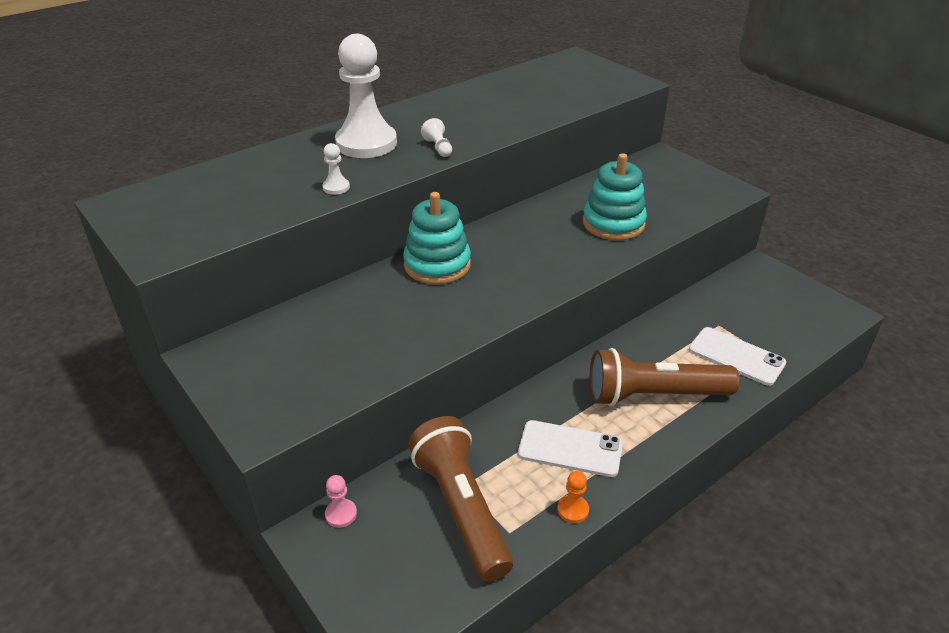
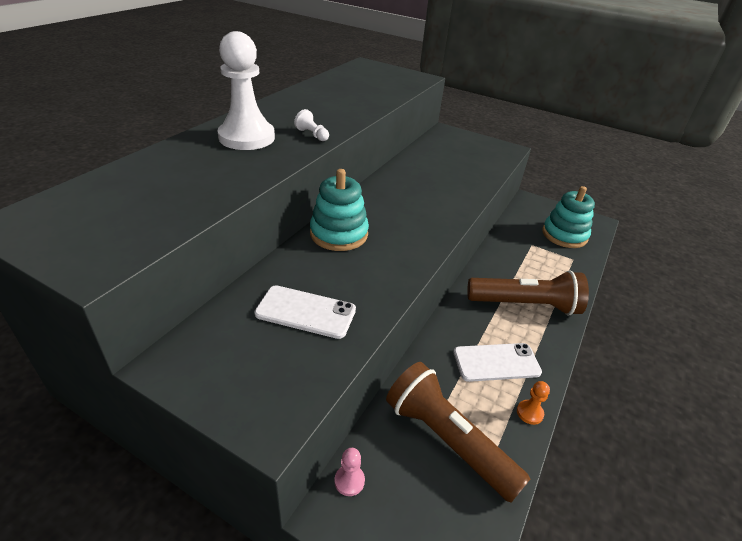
camera: 25 degrees left, 0 degrees up
(336, 187) = (245, 177): white pawn -> none
(613, 223) = (448, 181): turquoise stacking toy -> turquoise stacking toy (564, 235)
(654, 395) = (525, 305): brown flashlight -> brown flashlight turned 150 degrees counterclockwise
(736, 356) = (557, 264): white phone -> white phone (306, 312)

